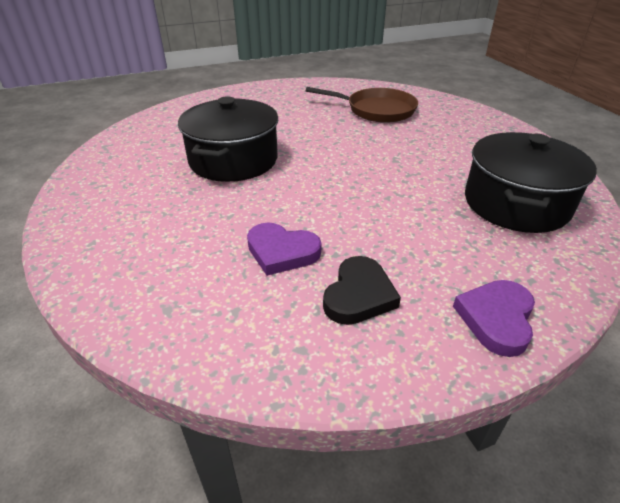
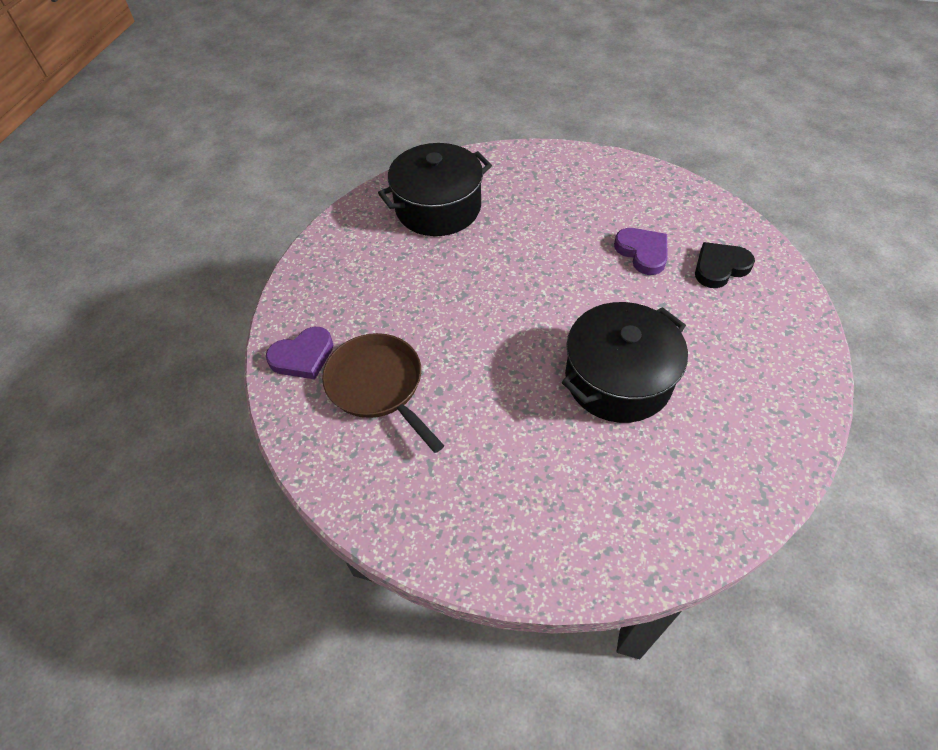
camera: 140 degrees left, 15 degrees up
(359, 295) = (616, 204): black heart -> black heart (720, 267)
(496, 319) = (556, 162): purple heart -> purple heart (303, 356)

